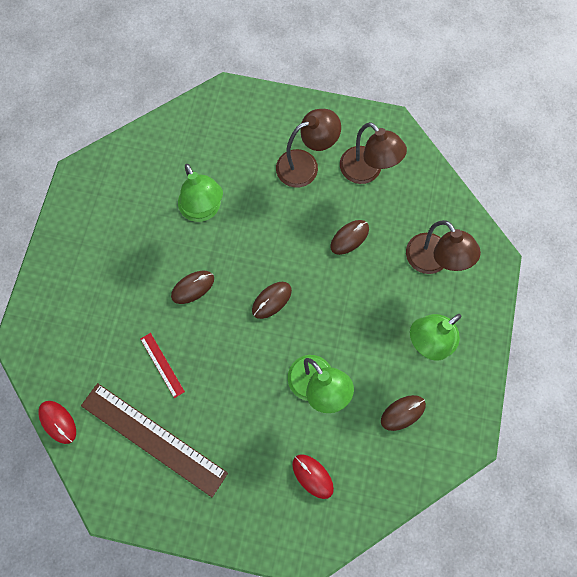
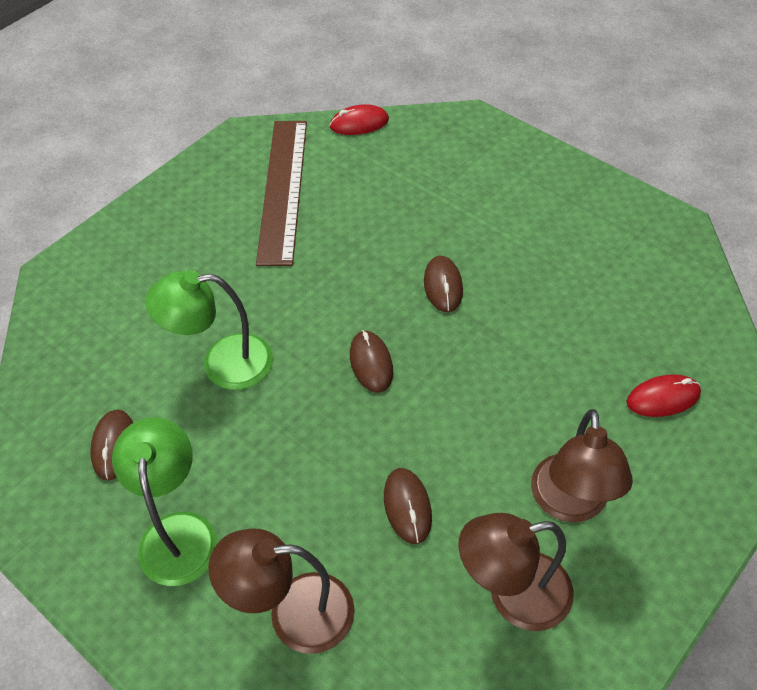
camera: 120 degrees right, 20 degrees down
(153, 439) = (282, 189): brown ruler -> brown ruler turned 60 degrees counterclockwise
(162, 365) = (361, 224): red ruler -> none
(203, 210) = (553, 338): green lamp -> none
(312, 476) = (125, 313): red mouse -> red mouse (663, 398)

